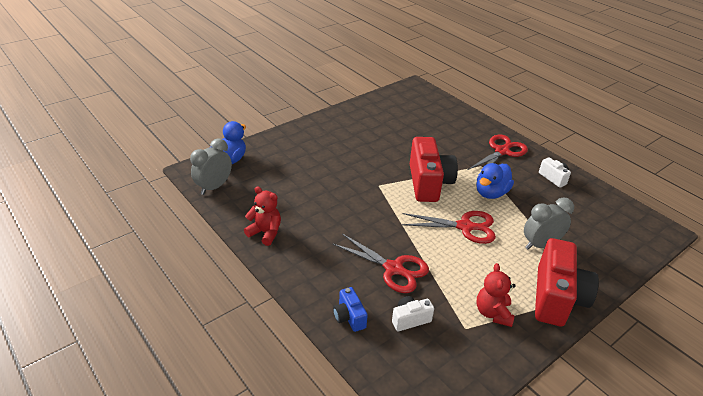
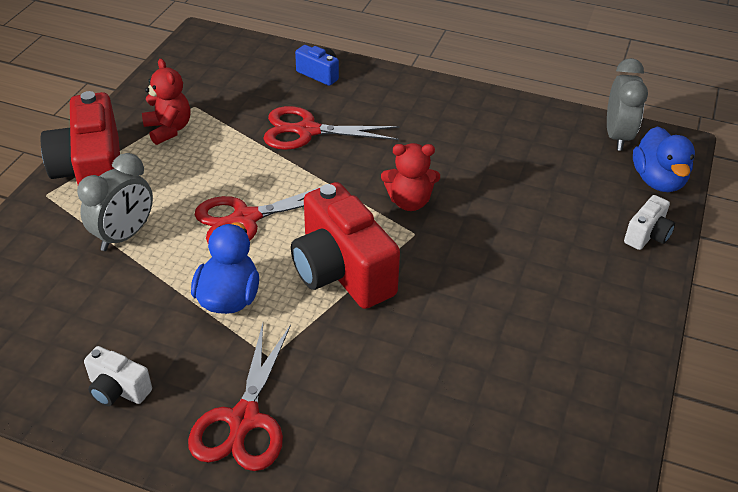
camera: 150 degrees right, 5 degrees up
(265, 233) = (487, 111): red teddy bear -> red teddy bear (409, 202)
(410, 319) = (257, 93): white camera -> white camera (647, 235)

